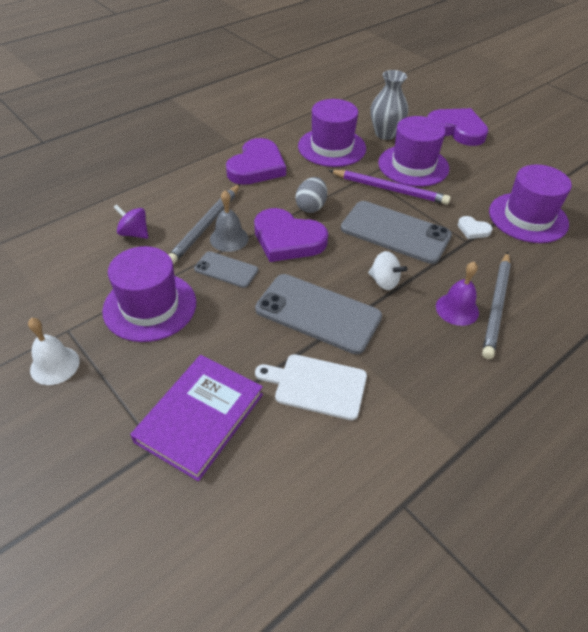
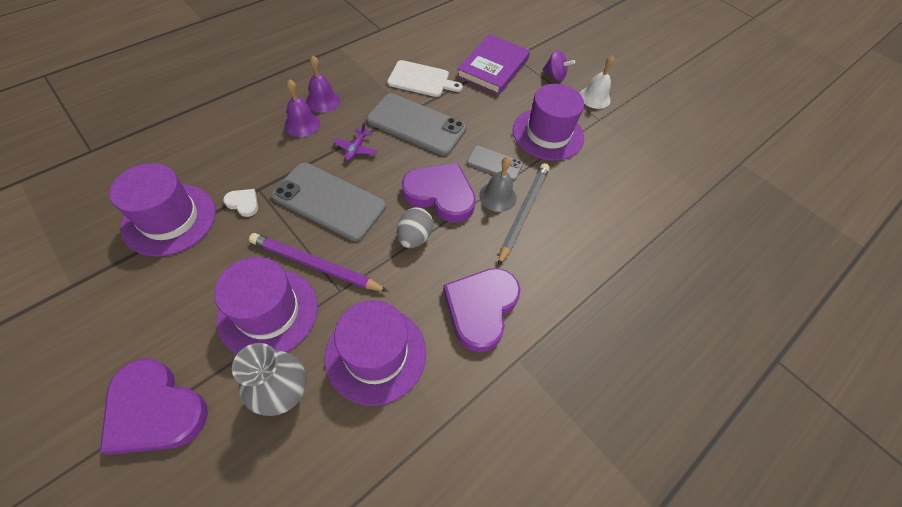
camera: 175 degrees right, 10 degrees up
(134, 233) = (589, 204): purple spinning top -> purple spinning top (554, 75)
(384, 282) = (356, 149): white spinning top -> purple plane
(446, 343) = (322, 101): none -> purple bell
(496, 306) = (267, 125): grey pencil -> none

